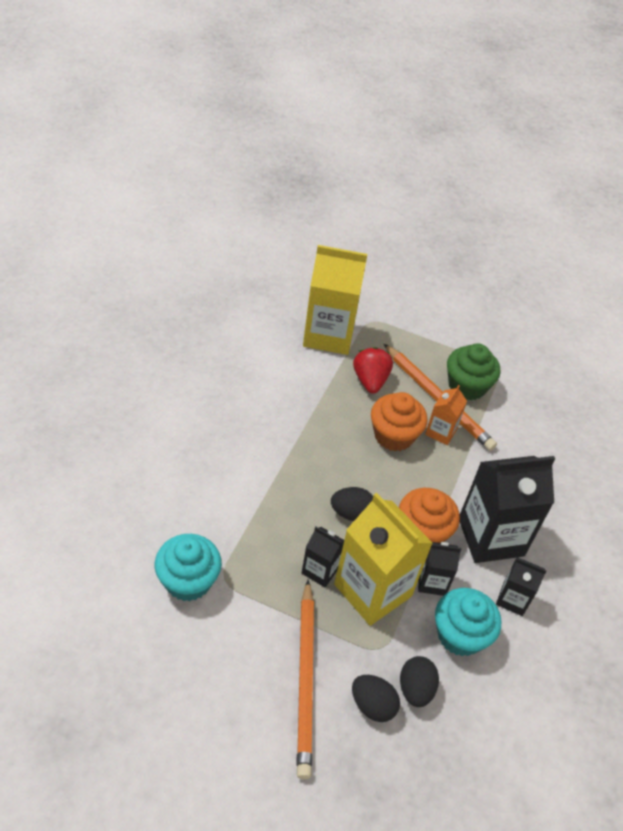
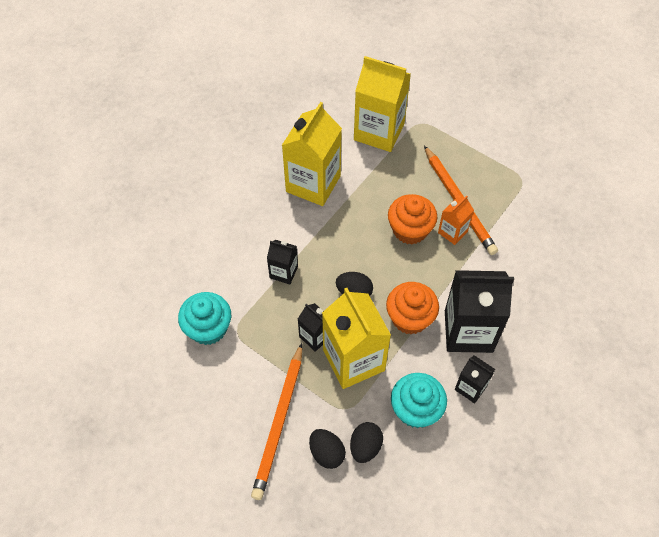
camera: 20 degrees right, 10 degrees up
(270, 398) = (313, 184): none -> yellow carton
(370, 380) = (403, 178): red strawberry -> none
(432, 581) = (405, 361): black carton -> black carton (283, 272)
(467, 386) = (489, 193): green cupcake -> none

